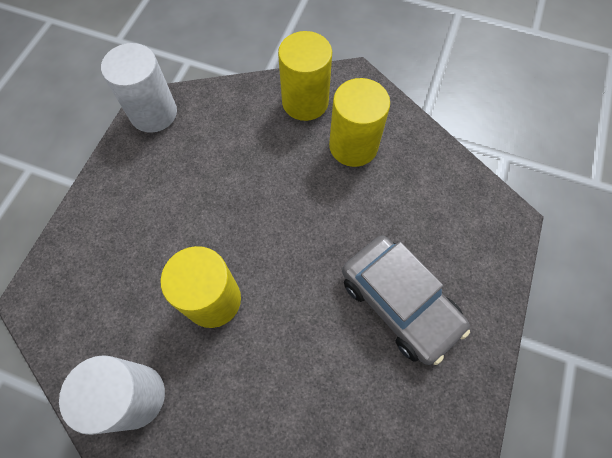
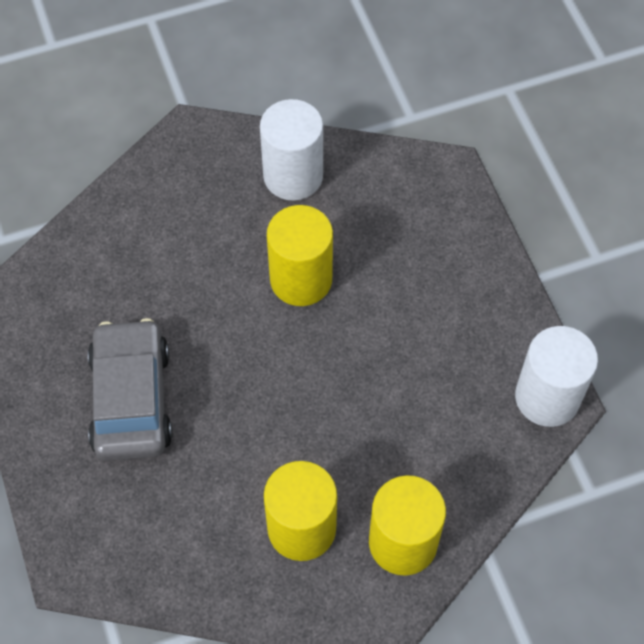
camera: 140 degrees right, 5 degrees down
(399, 303) = (132, 399): grey car -> grey car turned 75 degrees clockwise

